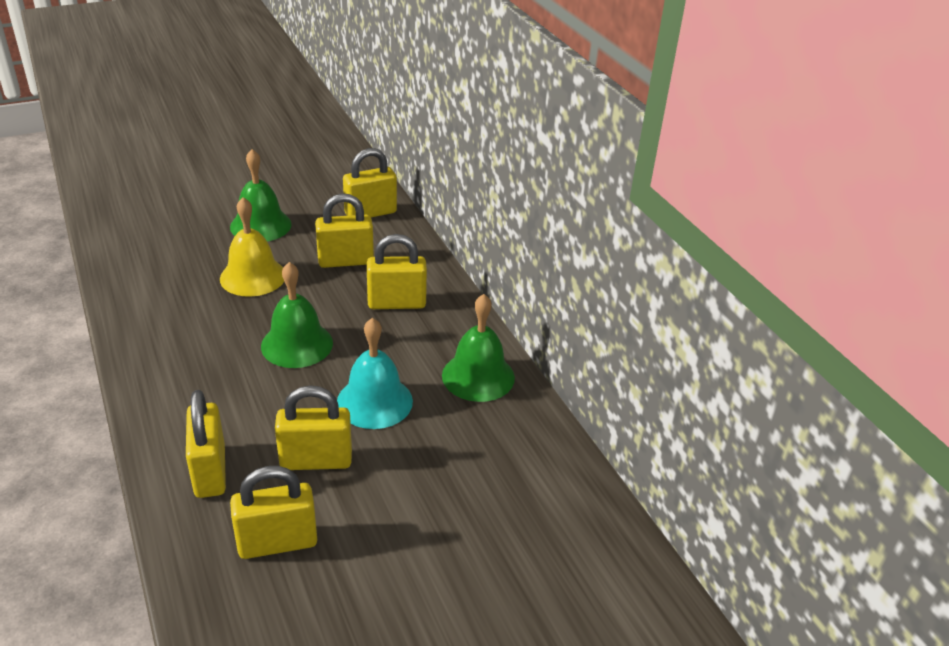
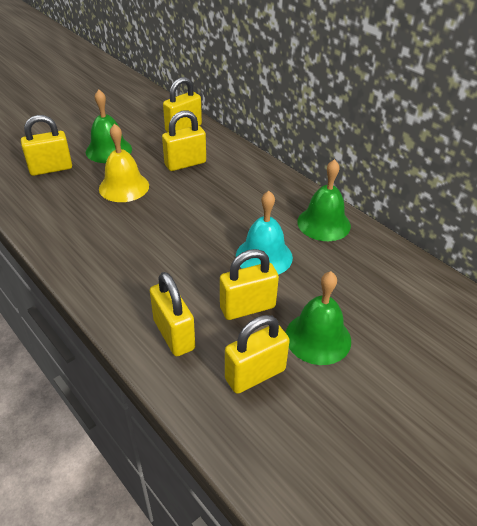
camera: 15 degrees left, 5 degrees up
(297, 344) = (184, 228): green bell -> green bell (318, 337)
(396, 303) = (238, 185): yellow padlock -> yellow padlock (51, 169)

